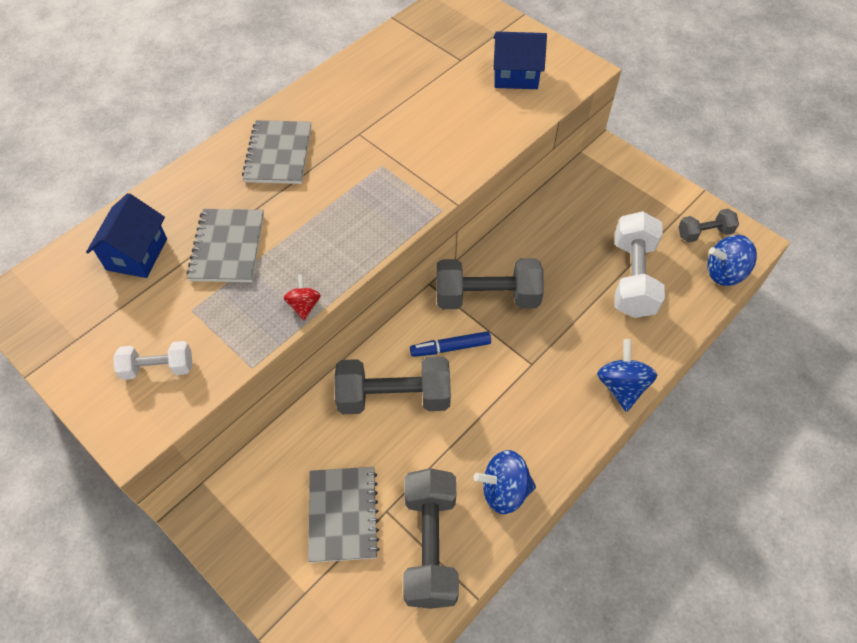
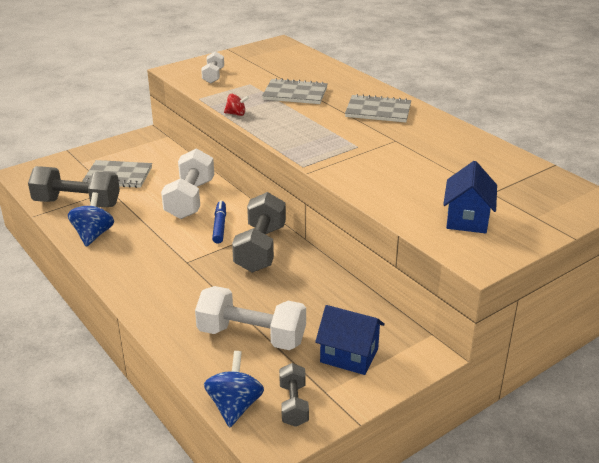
camera: 100 degrees right, 25 degrees down
(137, 254) = (300, 70): blue house -> blue house (349, 355)
(394, 397) = (190, 199): grey dumbbell -> white dumbbell
(621, 386) = (142, 305): blue spinning top -> none

